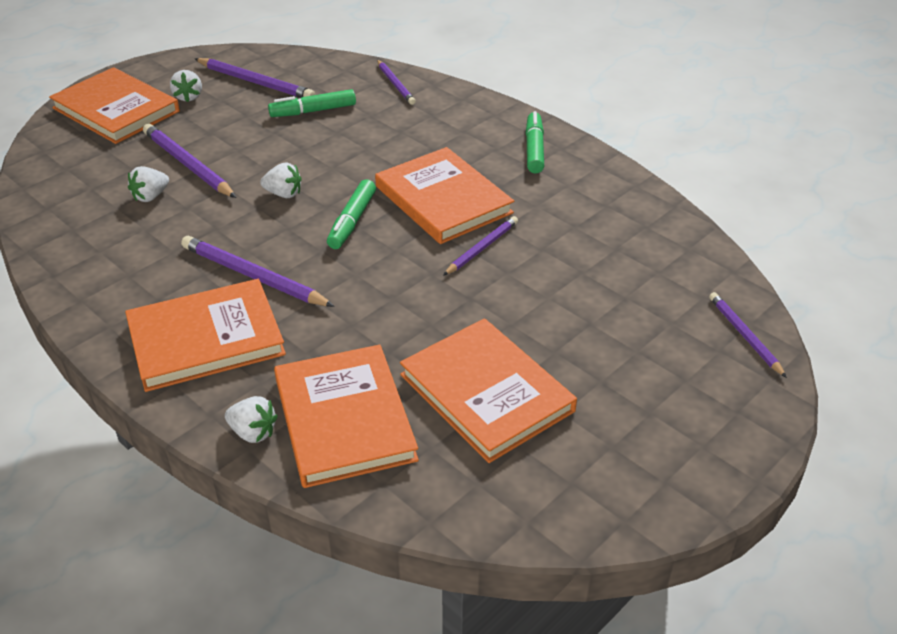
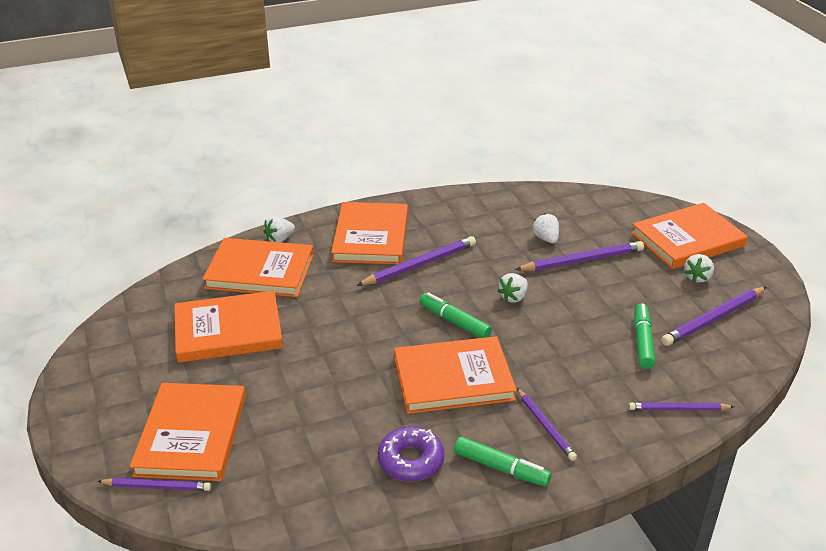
camera: 115 degrees right, 5 degrees down
(188, 97) = (697, 277): white strawberry -> white strawberry turned 75 degrees counterclockwise
(482, 248) = (373, 379): purple pencil -> purple pencil (545, 426)
(568, 195) = (411, 460): none -> purple donut
(664, 343) = (191, 435): none -> orange book

